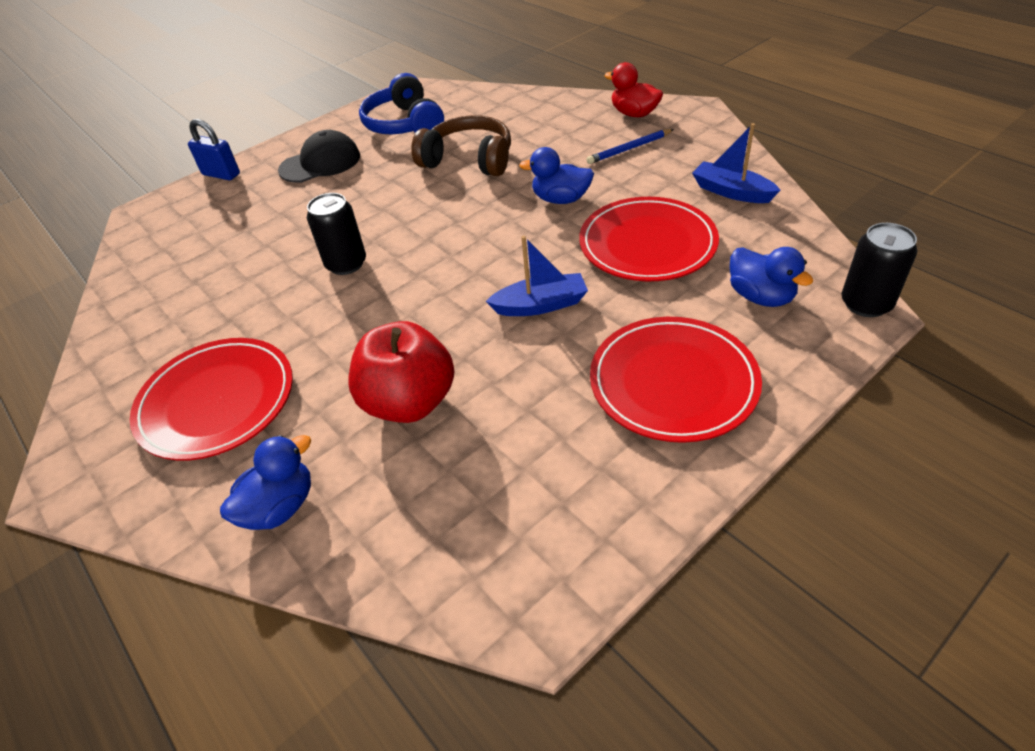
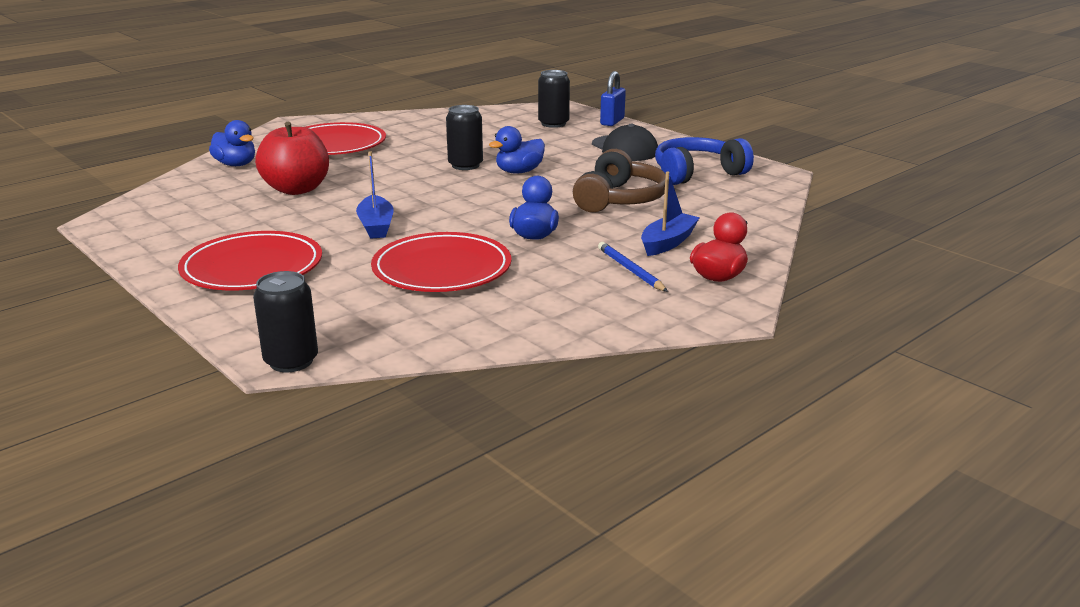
camera: 85 degrees right, 20 degrees down
(209, 213) = (553, 124): none -> black can
(731, 192) = (522, 316): blue boat -> blue boat (667, 243)
(760, 296) = (333, 312): blue duck -> blue duck (519, 172)

